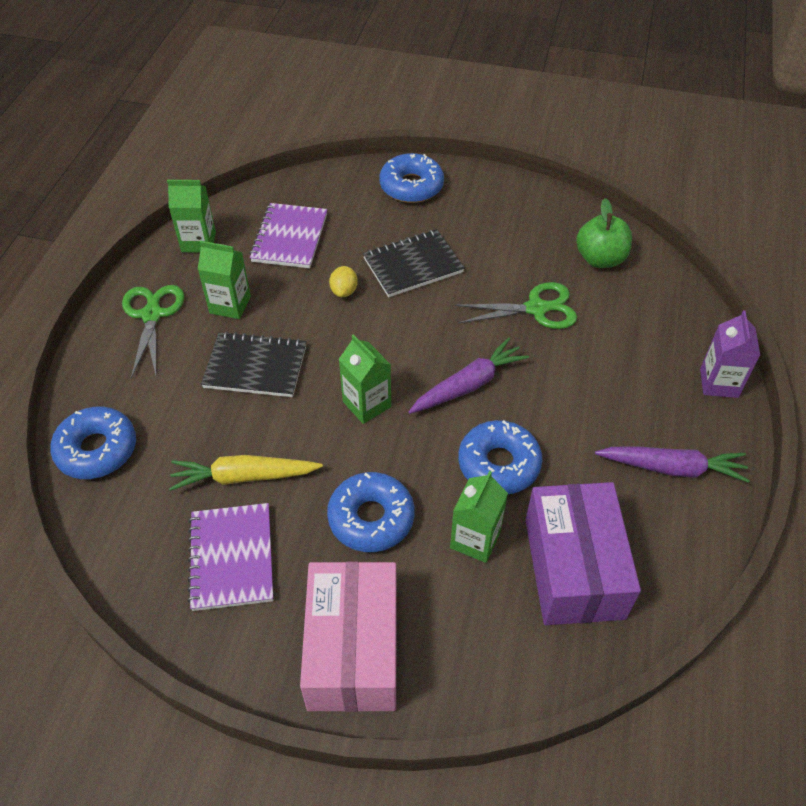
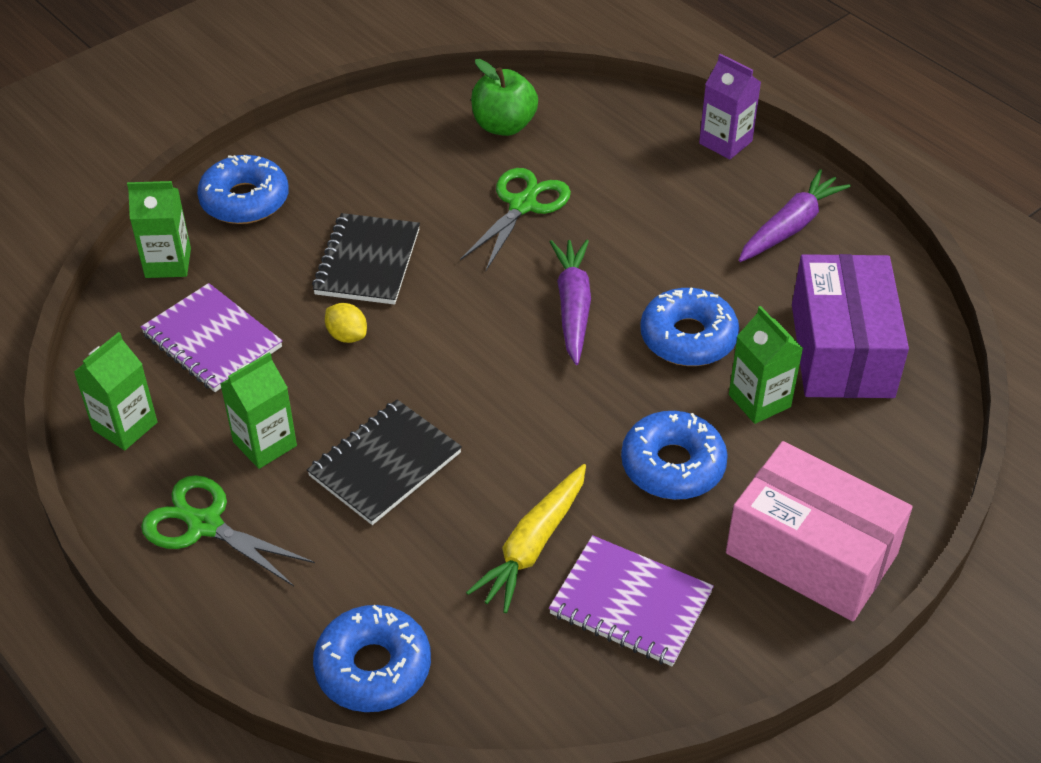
camera: 55 degrees left, 5 degrees down
(367, 404) = (526, 397): green carton -> green carton (168, 263)
(573, 568) = (841, 350): purple box -> purple box turned 60 degrees clockwise

